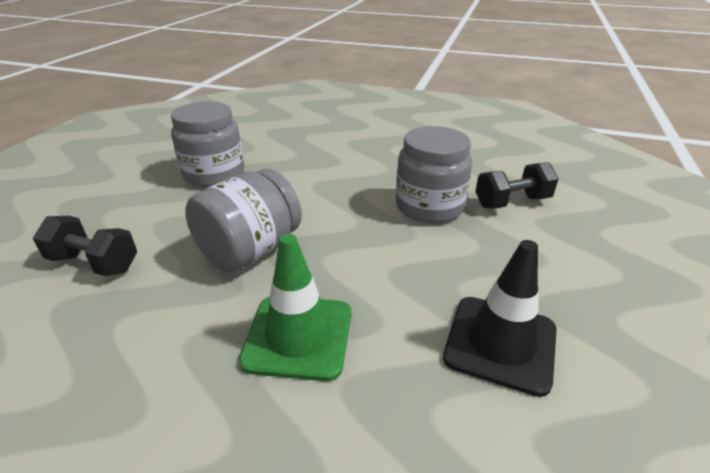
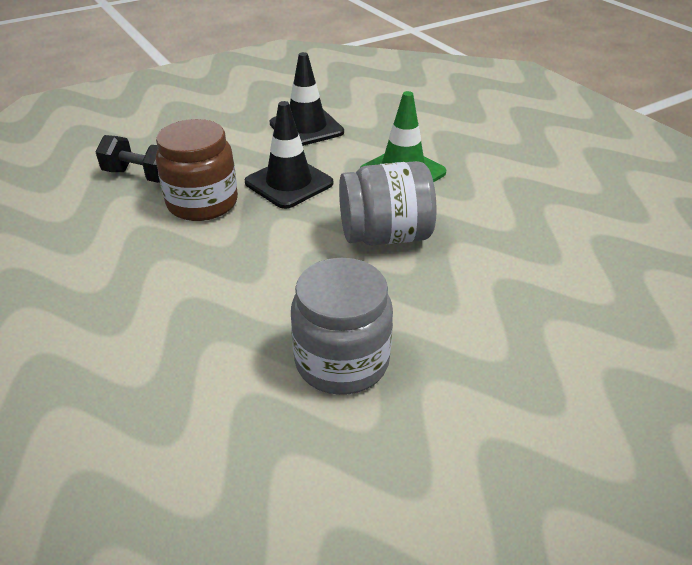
camera: 140 degrees left, 5 degrees up
(94, 263) = (523, 287): black dumbbell -> none
(396, 256) = (289, 183): none -> black traffic cone
(429, 206) = (202, 203): grey jar -> brown jar

